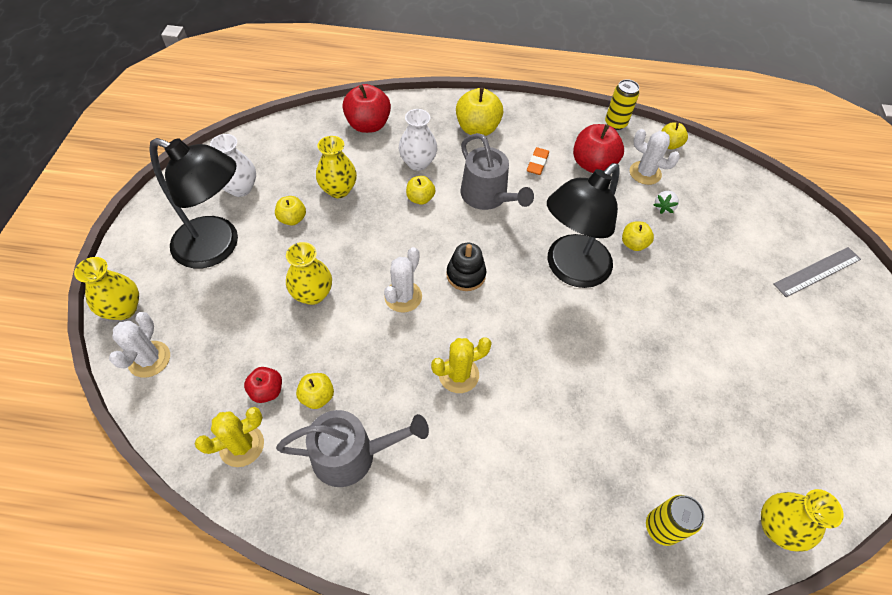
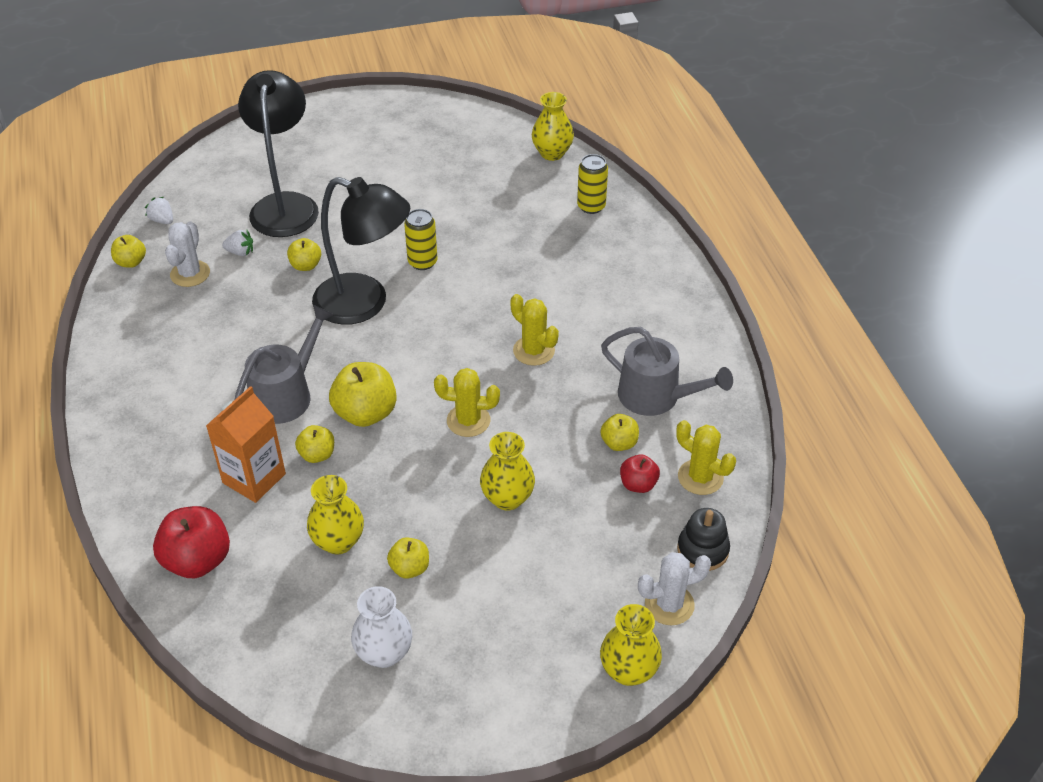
camera: 110 degrees left, 10 degrees down
(218, 247) = (491, 625): black lamp -> black lamp (285, 205)
(351, 455) = (656, 396): grey watering can -> grey watering can turned 150 degrees clockwise
(403, 296) = (468, 420): white cactus -> yellow cactus
(418, 163) = (254, 478): white vase -> orange carton
(466, 275) = (413, 380): black stacking toy -> black stacking toy (702, 550)
(477, 129) = (163, 439): yellow apple -> yellow apple (365, 413)
(537, 163) = (209, 365): orange eraser -> none
(592, 164) = (192, 318): red apple -> none
(615, 123) = (106, 312): yellow can -> yellow can (422, 262)
(718, 170) = (162, 220): none -> white strawberry
(817, 271) = (283, 146): grey ruler -> none

